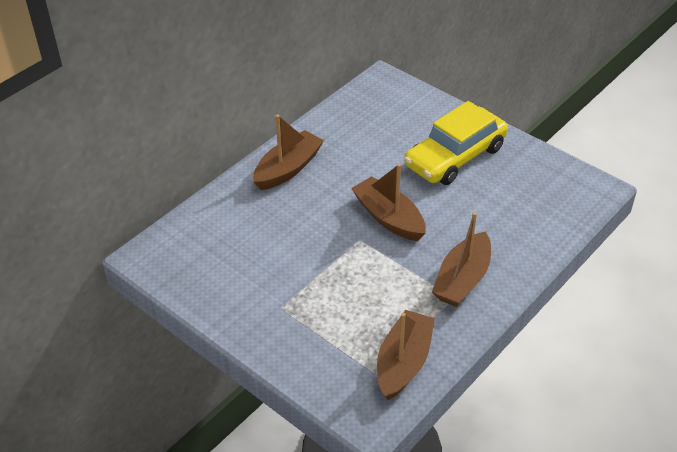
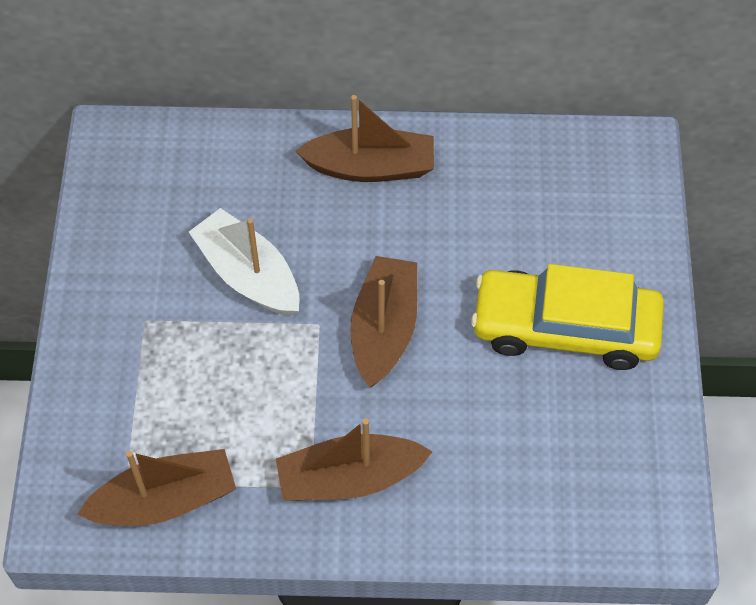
camera: 50 degrees right, 15 degrees up
(299, 250) = (248, 274): none -> white boat

